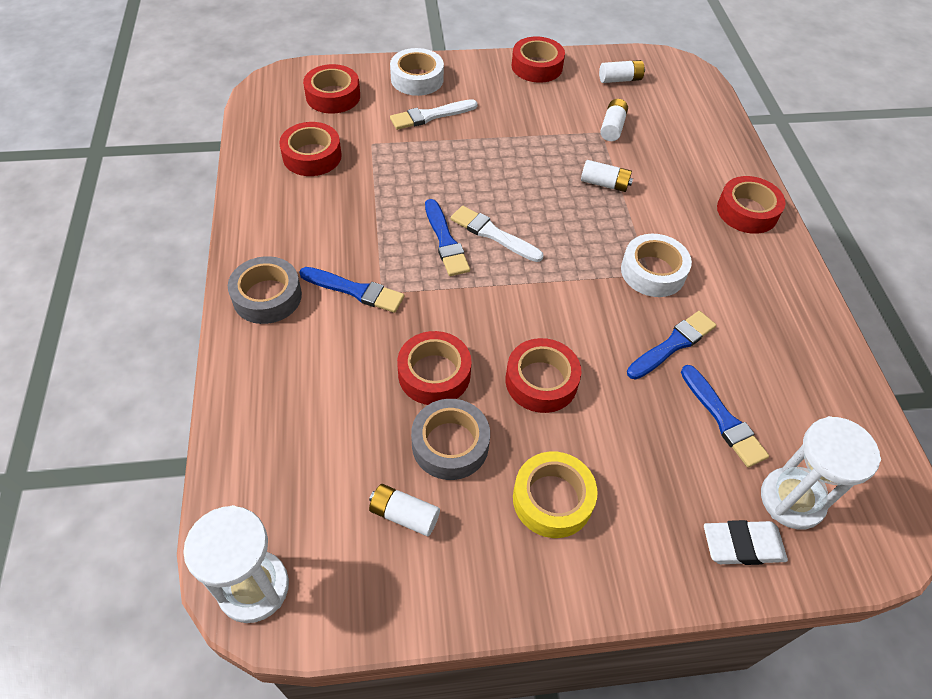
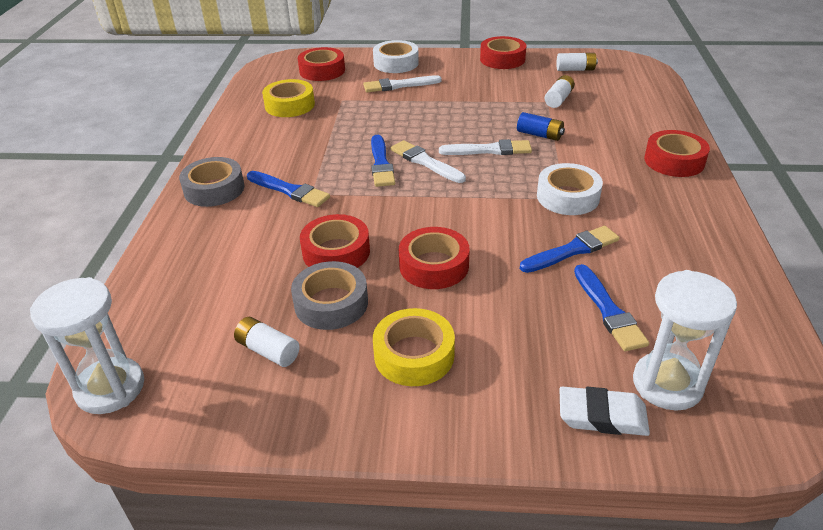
camera: 15 degrees right, 15 degrees down
(312, 156) = (289, 105): red tape -> yellow tape
(557, 211) = (489, 150): none -> white brush
(604, 184) = (539, 135): white battery -> blue battery

